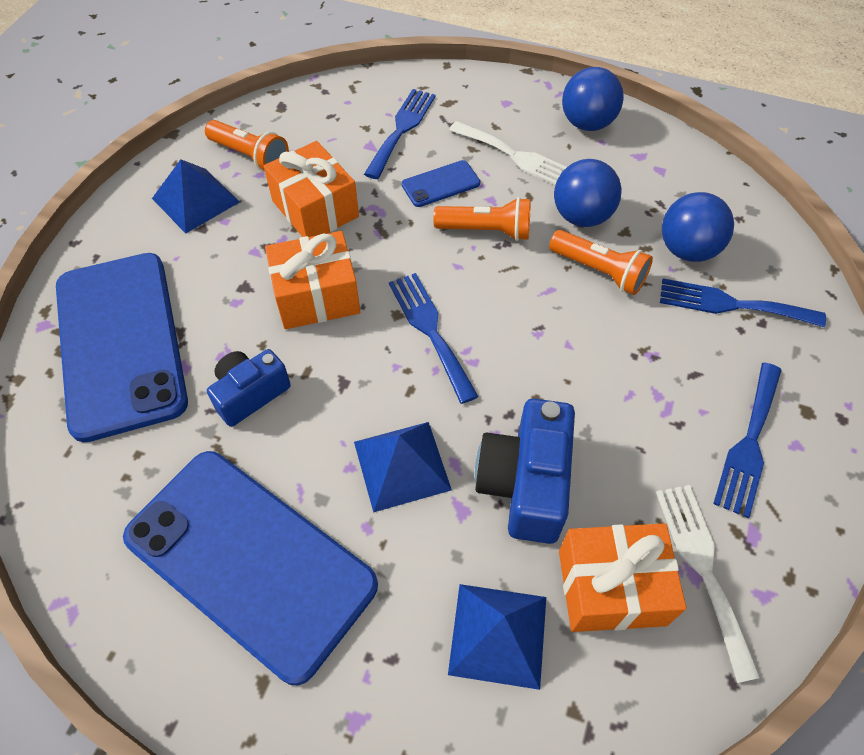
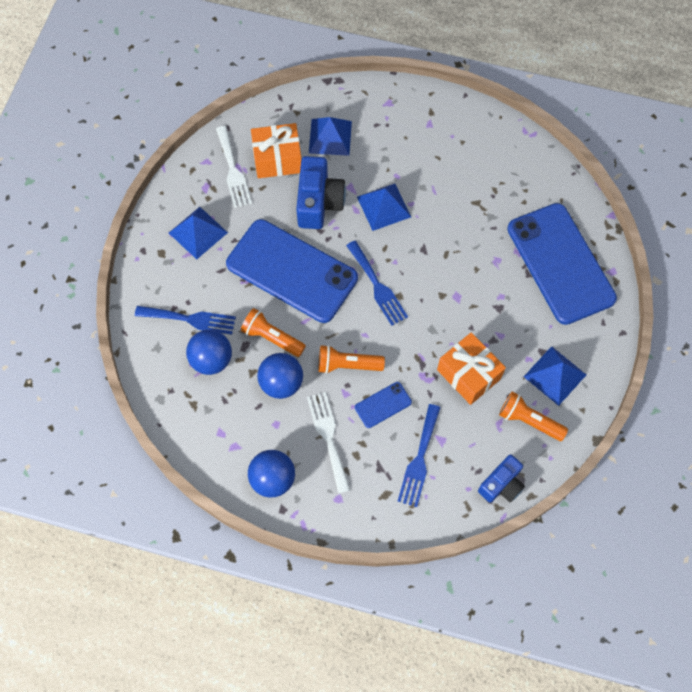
camera: 175 degrees right, 10 degrees up
(250, 394) = (474, 238): blue camera -> blue camera (501, 484)
(250, 560) = (450, 157): blue phone -> blue phone (291, 271)
(316, 296) = (451, 304): orange gift -> none
(516, 157) = (328, 437): white fork -> white fork turned 45 degrees clockwise
(749, 443) = (198, 232): blue fork -> blue pyramid

